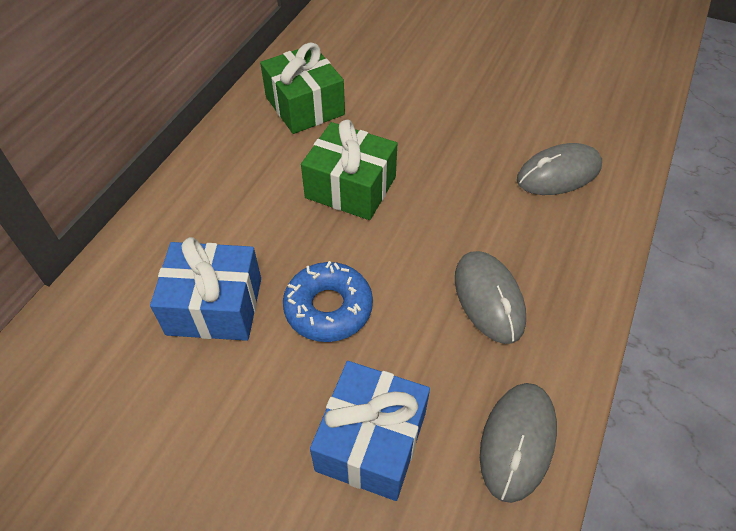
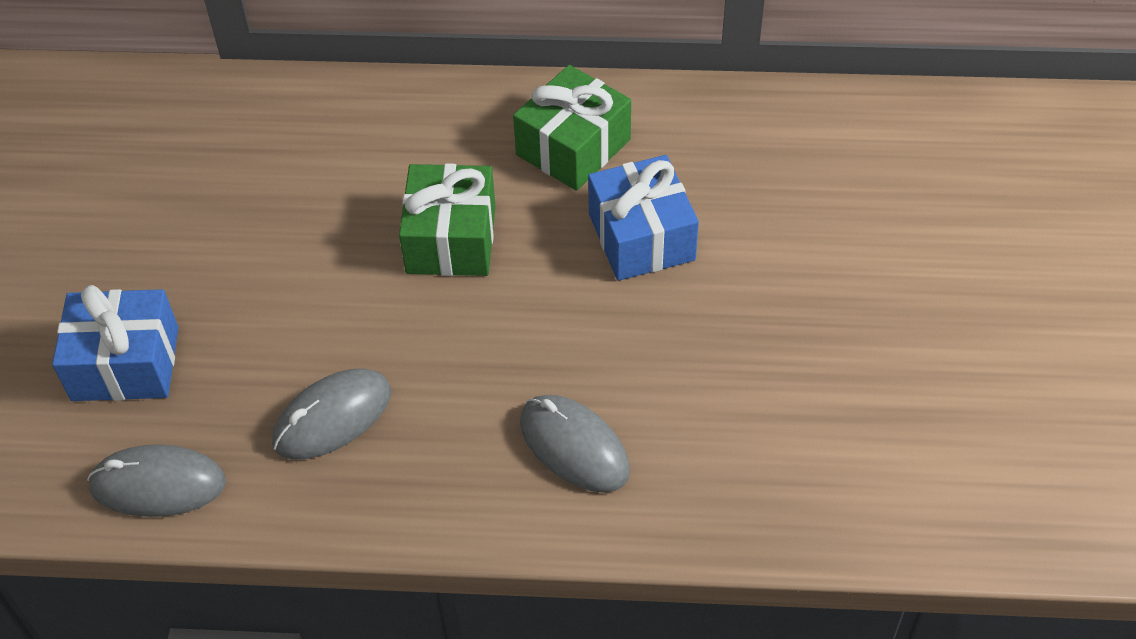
camera: 70 degrees right, 0 degrees up
(214, 306) = (239, 187): blue gift -> blue gift (641, 237)
(328, 308) = (268, 278): blue donut -> none

